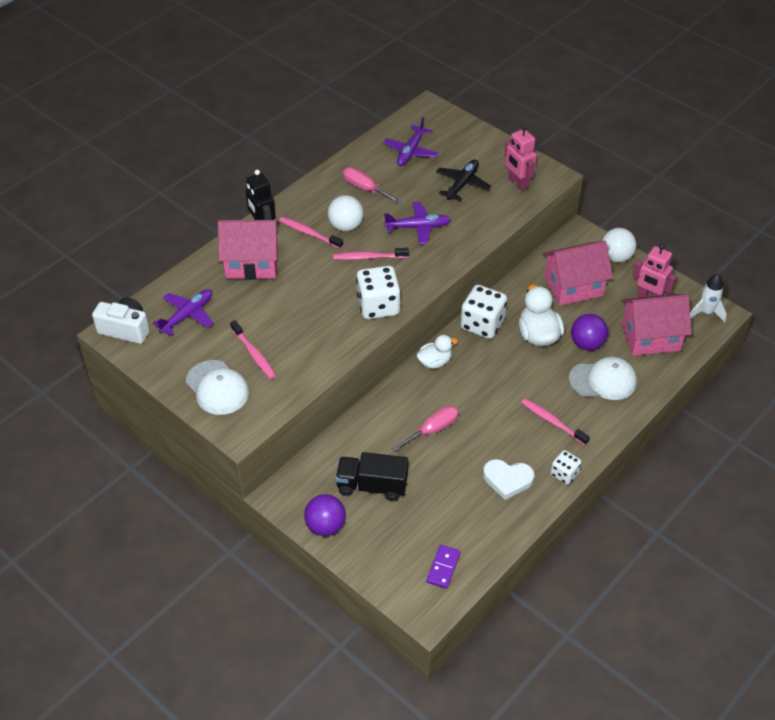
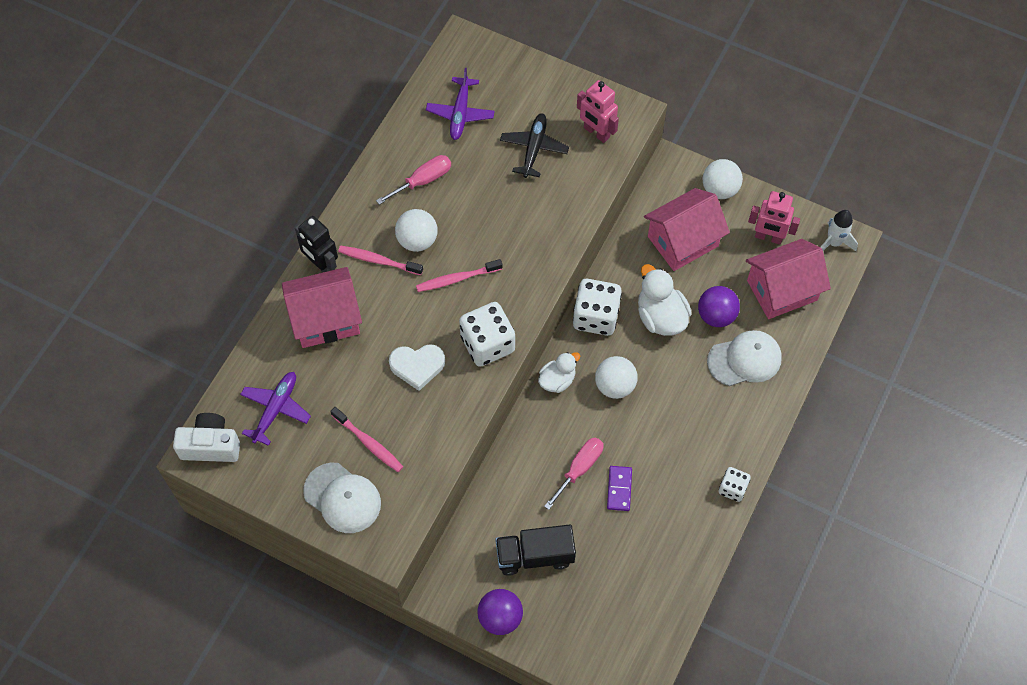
camera: 15 degrees left, 15 degrees up
(365, 188) = (423, 180): pink screwdriver -> pink screwdriver turned 120 degrees clockwise
(418, 227) = (500, 223): purple plane -> none
(443, 568) = (637, 634): purple domino -> purple domino (619, 489)
(483, 376) = (614, 385): none -> white ball
(507, 480) = (675, 511): white heart -> white heart (417, 366)
(552, 422) = (704, 426): pink toothbrush -> none

